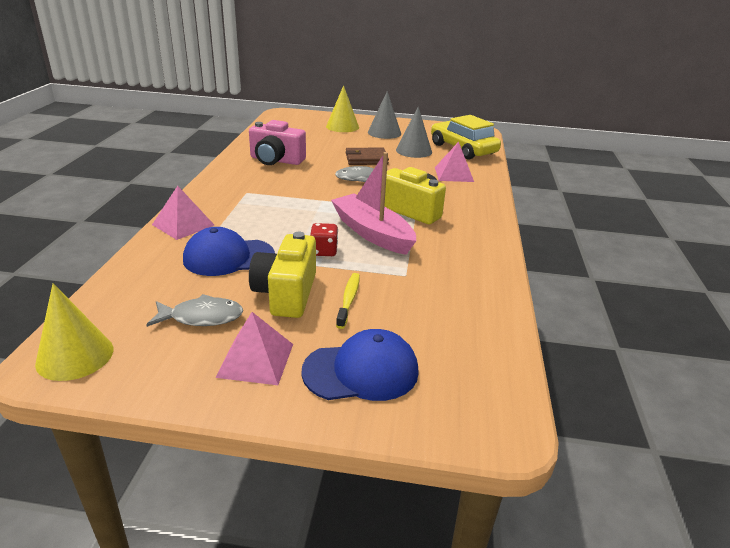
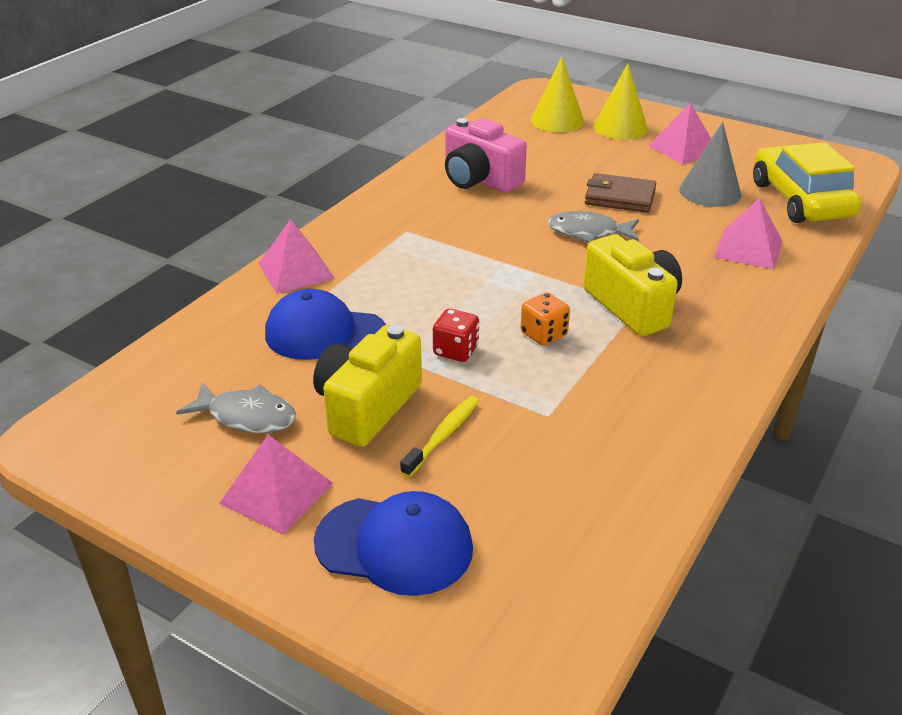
camera: 25 degrees right, 5 degrees up
(75, 356) = (88, 433): yellow cone -> yellow cone (557, 120)
(372, 233) = (544, 334): pink boat -> orange dice
(384, 133) = (683, 148): grey cone -> pink pyramid

